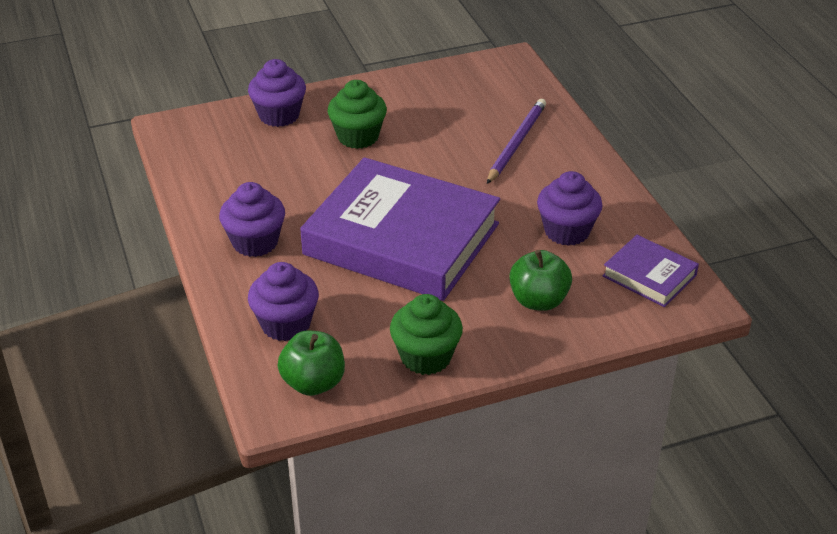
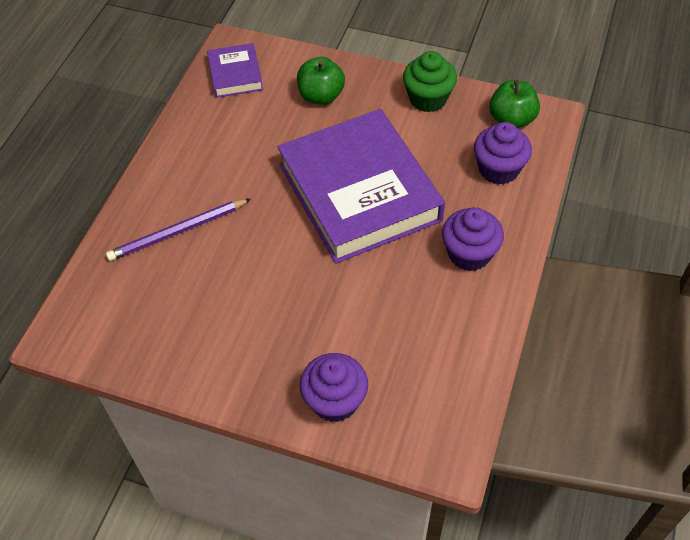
camera: 140 degrees left, 15 degrees up
(358, 137) = (291, 322): green cupcake -> none
(567, 231) = (243, 133): purple cupcake -> none

